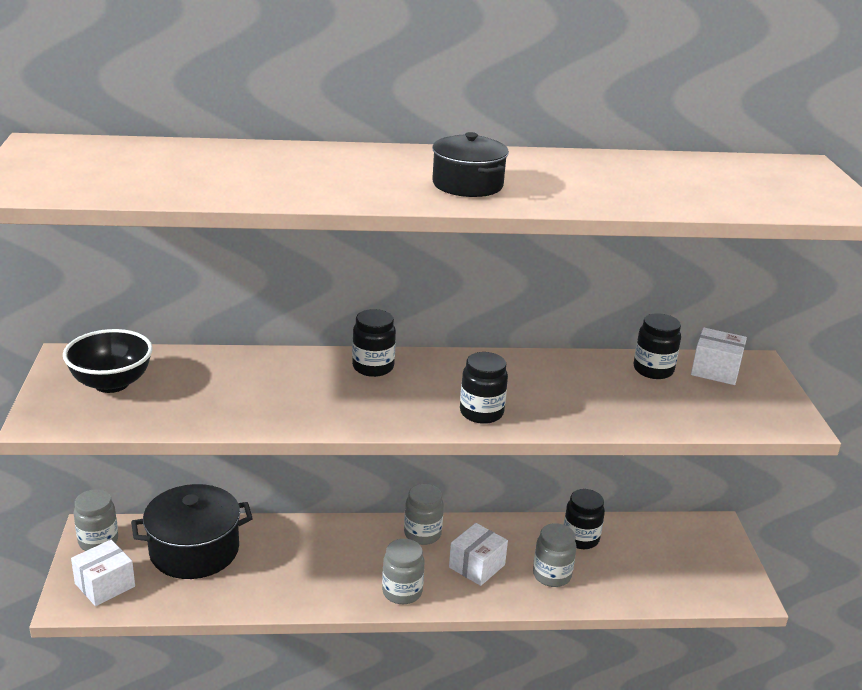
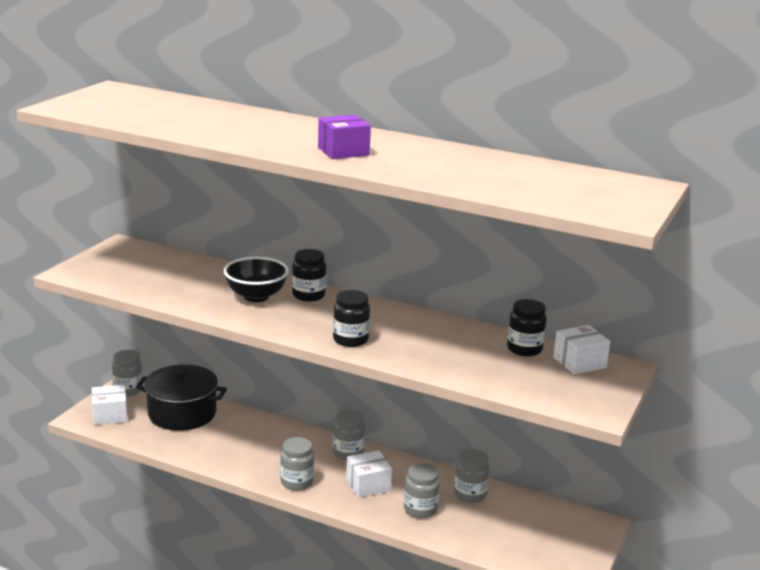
camera: 30 degrees right, 5 degrees down
(111, 383) = (130, 264): black bowl -> black bowl (256, 296)
(467, 185) = (343, 151): black pot -> purple box
(580, 538) = (470, 494): black jar -> grey jar
(715, 370) = (579, 362): white box -> white box turned 75 degrees counterclockwise

